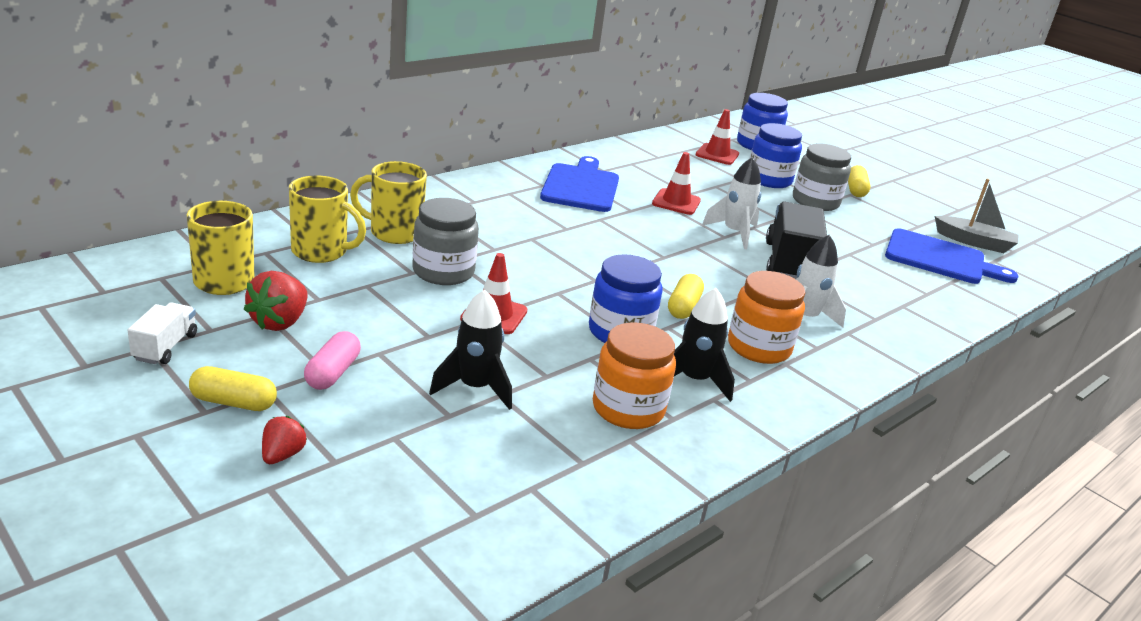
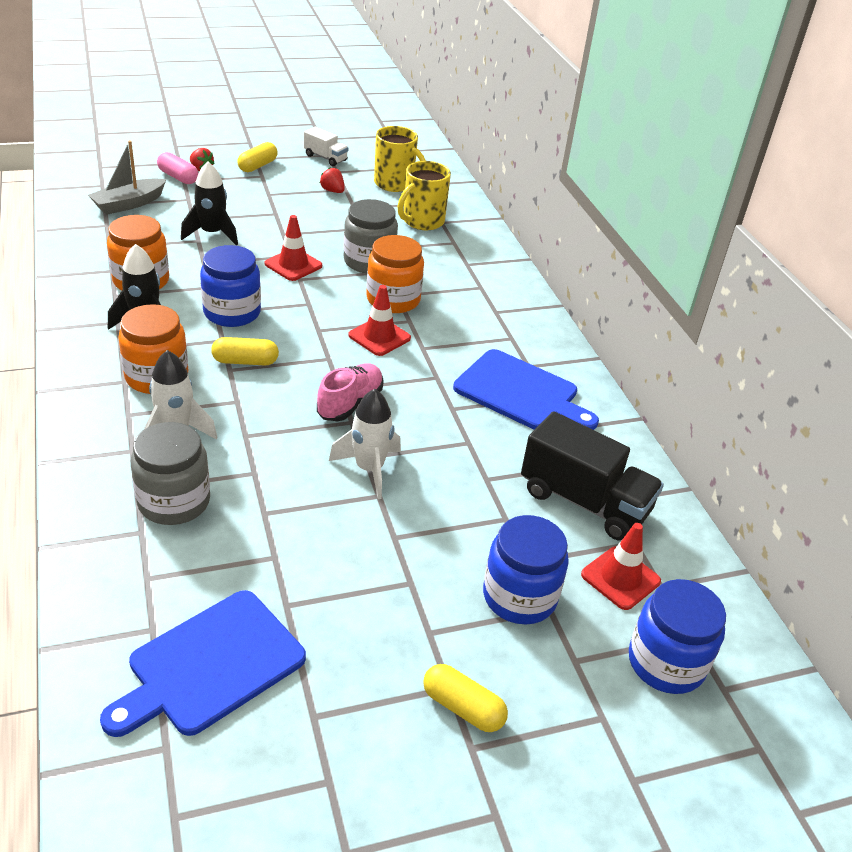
camera: 115 degrees right, 10 degrees up
(279, 322) = (332, 191): red strawberry -> red strawberry, size x0.61
(333, 373) = (264, 195): pink capsule -> pink capsule (178, 177)
(394, 233) = (443, 256): yellow mug -> none
(504, 250) = (393, 300): none -> orange jar
(676, 202) = (464, 455): red traffic cone -> red traffic cone (379, 337)
(676, 250) = (350, 403): none -> pink shoe
(683, 307) = (245, 361): yellow capsule -> yellow capsule turned 45 degrees counterclockwise
(789, 263) = (281, 481): black truck -> black truck (584, 502)
(815, 202) = (432, 614): grey jar -> grey jar (174, 502)
(974, 242) = (229, 767): grey boat -> grey boat (129, 204)

